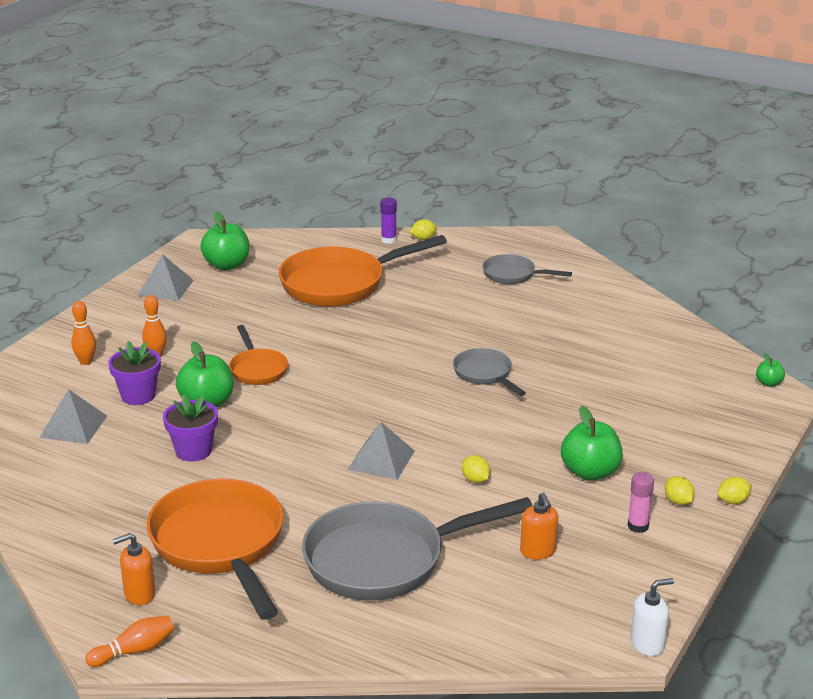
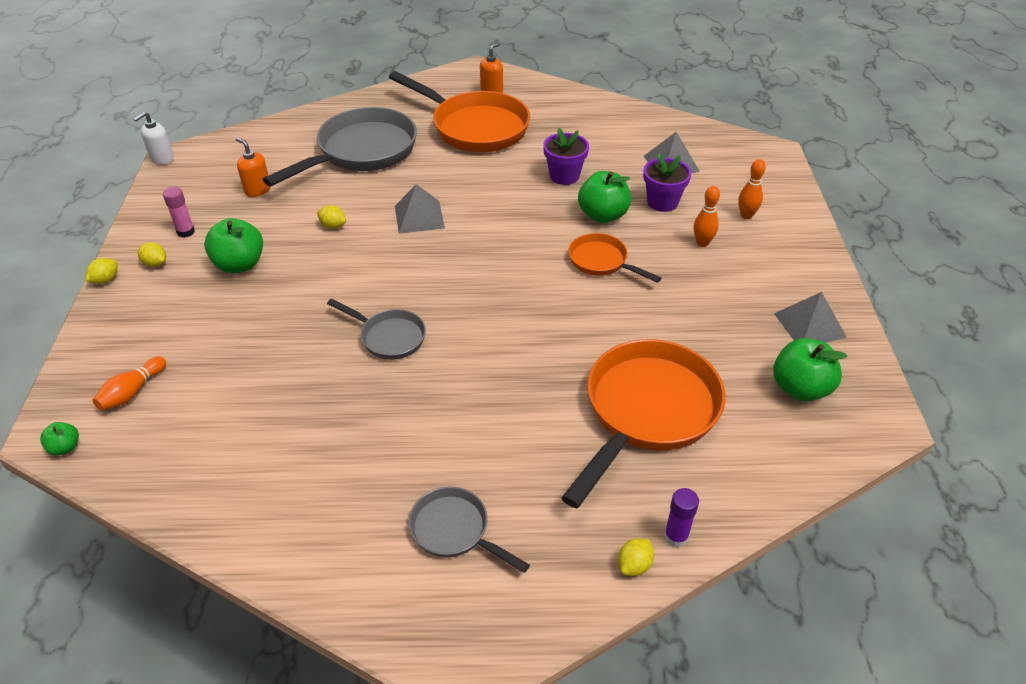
camera: 150 degrees right, 15 degrees up
(134, 650) = (463, 70): orange bowling pin -> orange bowling pin (132, 392)
(513, 275) = (454, 531): grey pan -> grey pan turned 135 degrees counterclockwise

